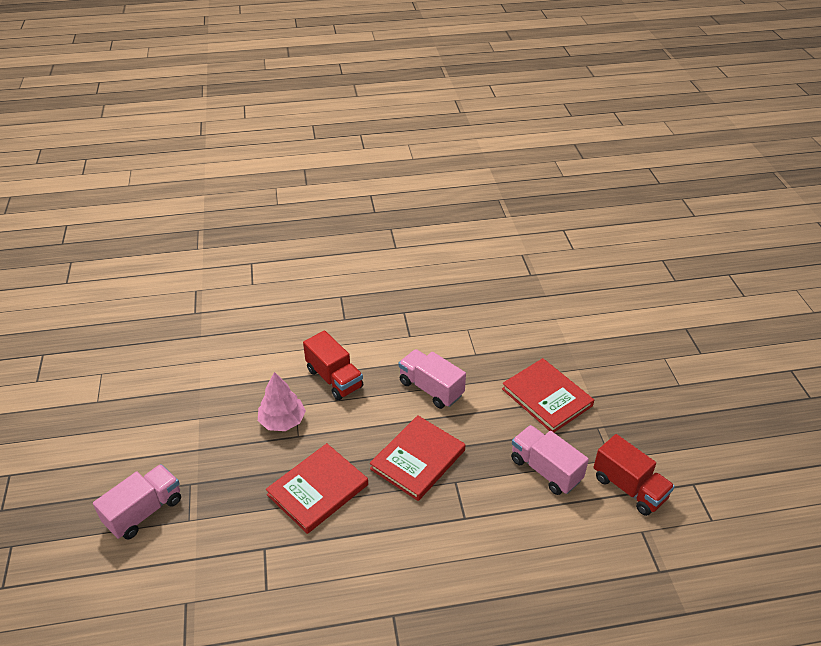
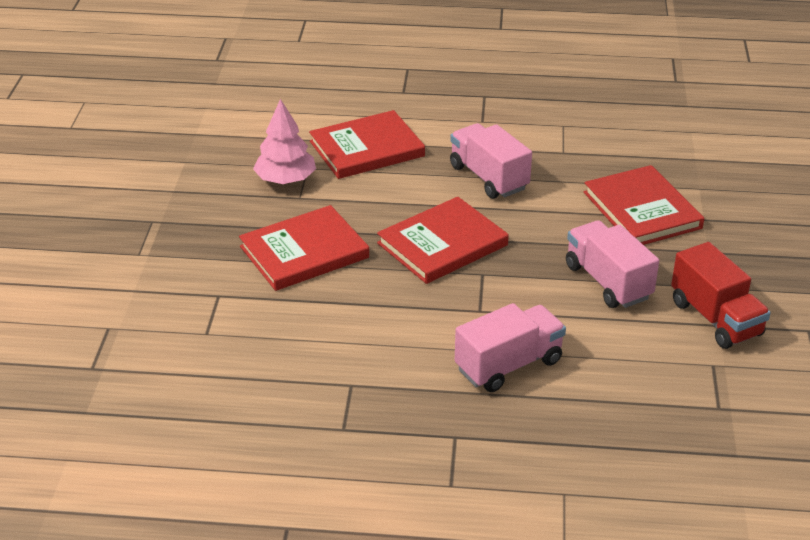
camera: 15 degrees right, 5 degrees down
(144, 511) = (90, 237): pink truck -> pink truck (508, 365)
(334, 378) = (367, 149): red truck -> red book

